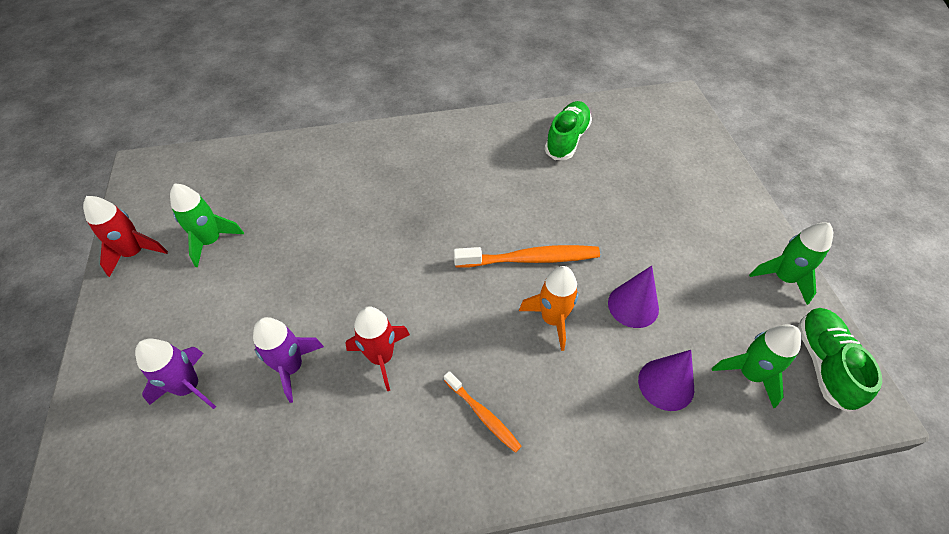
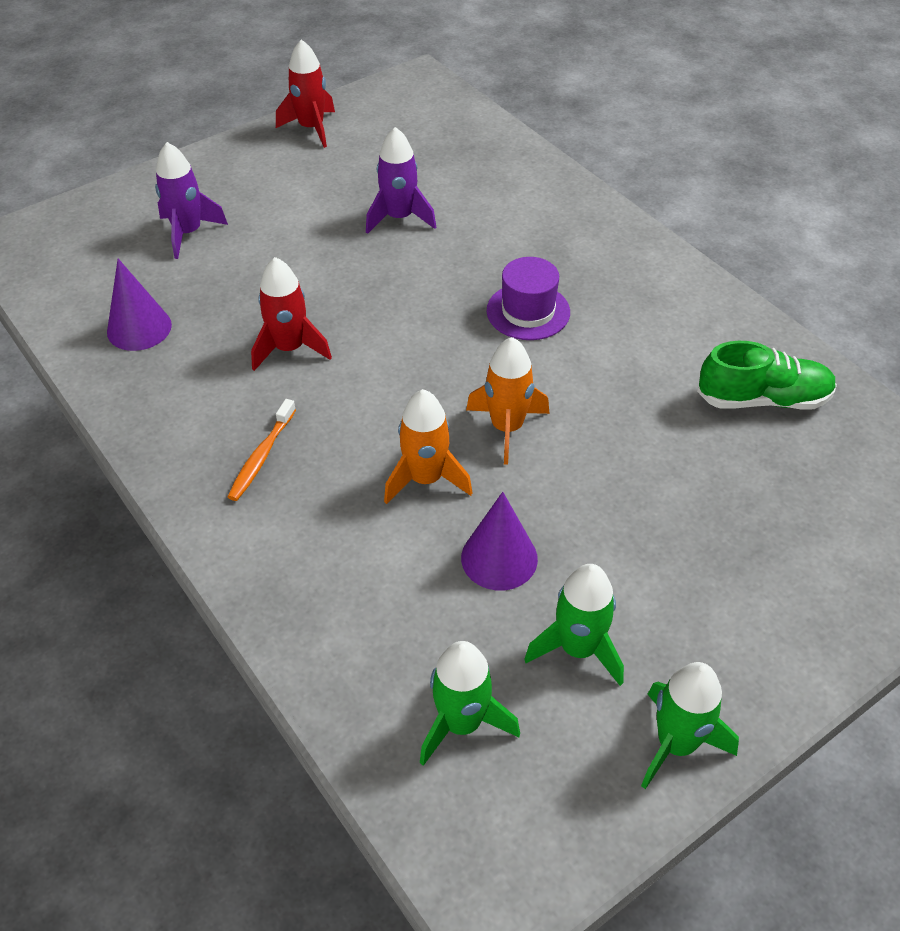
camera: 65 degrees right, 5 degrees down
(211, 241) = (357, 167): green rocket -> green rocket (578, 649)
(291, 367) = (243, 288): purple rocket -> purple rocket (399, 218)
(435, 207) = (528, 311): none -> purple hat
(530, 259) = (507, 428): orange toothbrush -> orange rocket
(666, 384) = (392, 624): purple cone -> purple cone (139, 328)
(823, 363) = (536, 824): green shoe -> none

